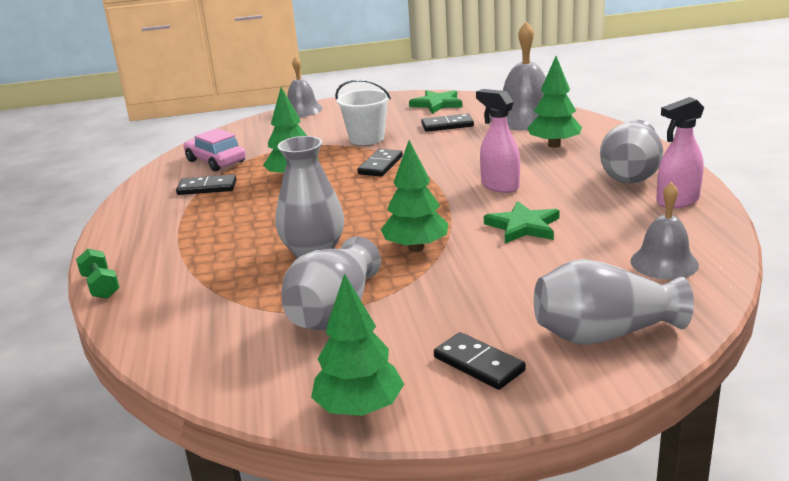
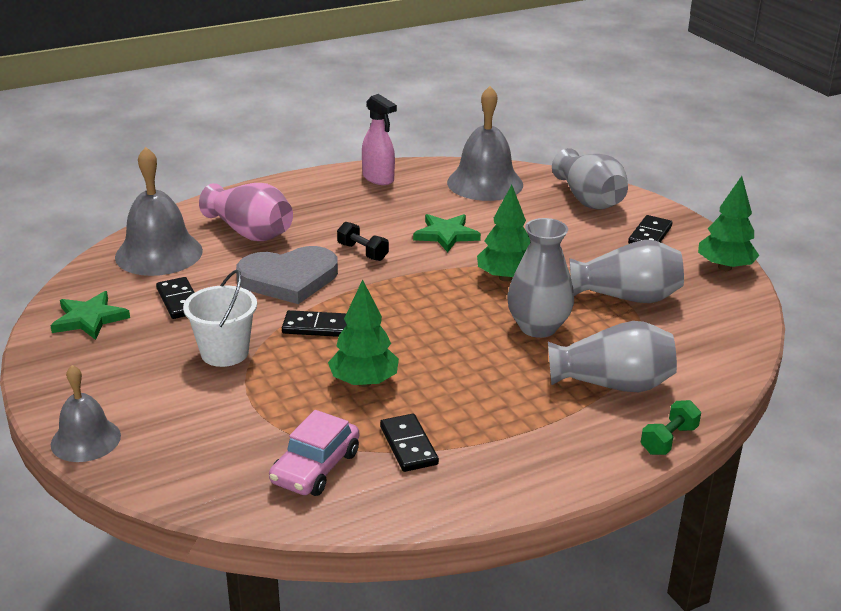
camera: 110 degrees left, 5 degrees up
(463, 157) = (289, 279): none -> grey heart
(499, 186) = (362, 252): pink spray bottle -> black dumbbell
(554, 145) = (250, 232): green tree -> pink vase
(631, 174) = (324, 196): grey vase -> grey vase (613, 384)
(664, 263) = (485, 183): grey bell -> grey bell, size x1.62

